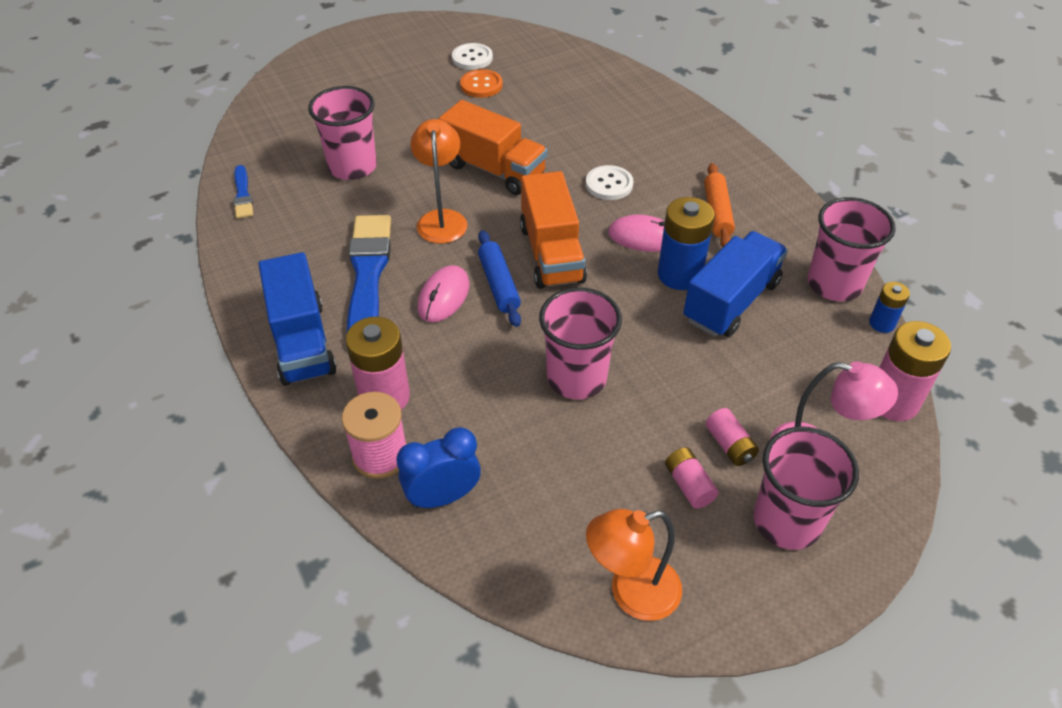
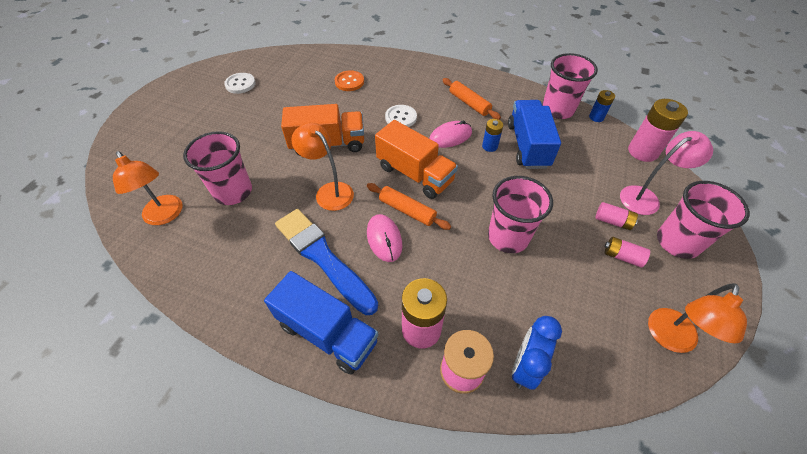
camera: 40 degrees left, 5 degrees up
(243, 194) = (168, 257): blue brush -> none
(275, 156) = (166, 216): none -> orange lamp
(481, 85) = (264, 97): orange button -> orange button (349, 82)
(498, 284) = (407, 210): blue rolling pin -> orange rolling pin
(679, 274) = (489, 146): blue battery -> blue battery, size x0.54

